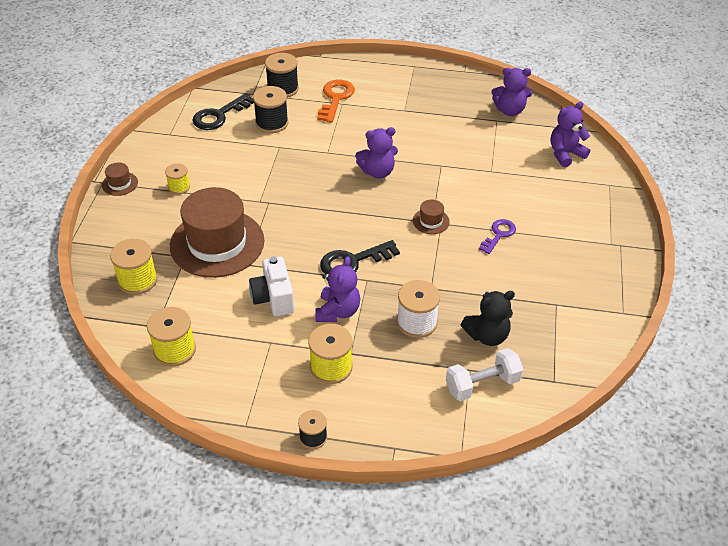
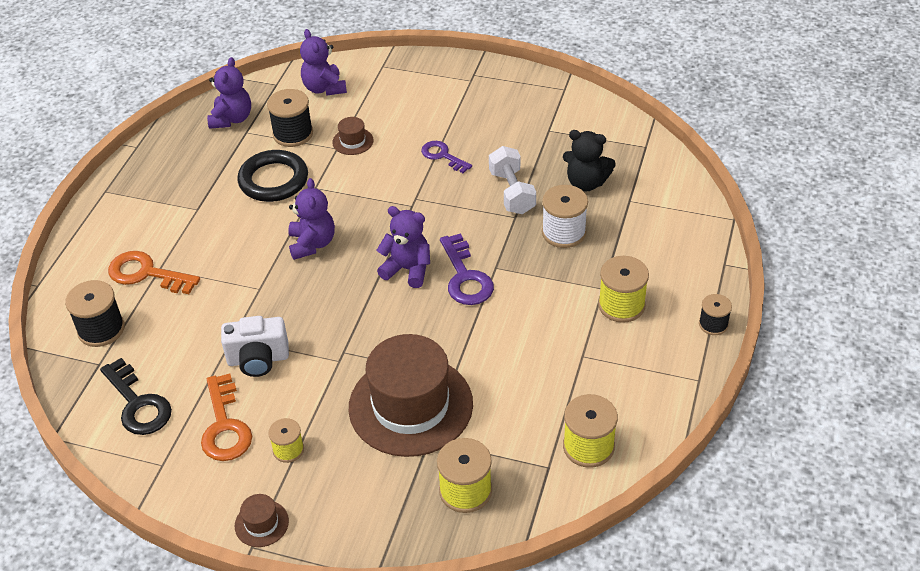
camera: 80 degrees left, 0 degrees up
(200, 155) = (225, 426): none -> orange key
(272, 123) = (177, 344): black spool -> black spool (293, 134)
(273, 298) = (515, 351): white camera -> white camera (258, 359)
(338, 311) = (541, 295): purple teddy bear -> purple teddy bear (407, 269)
(353, 262) = (465, 277): black key -> purple key
(431, 221) = (410, 206): brown hat -> brown hat (353, 141)
(444, 142) = (273, 180): none -> black ring
(482, 384) = (648, 194): white dumbbell -> white dumbbell (512, 192)
(487, 335) = (586, 183): black teddy bear -> black teddy bear turned 120 degrees clockwise

